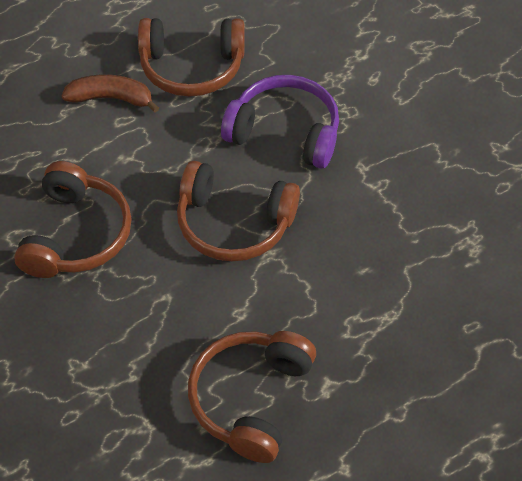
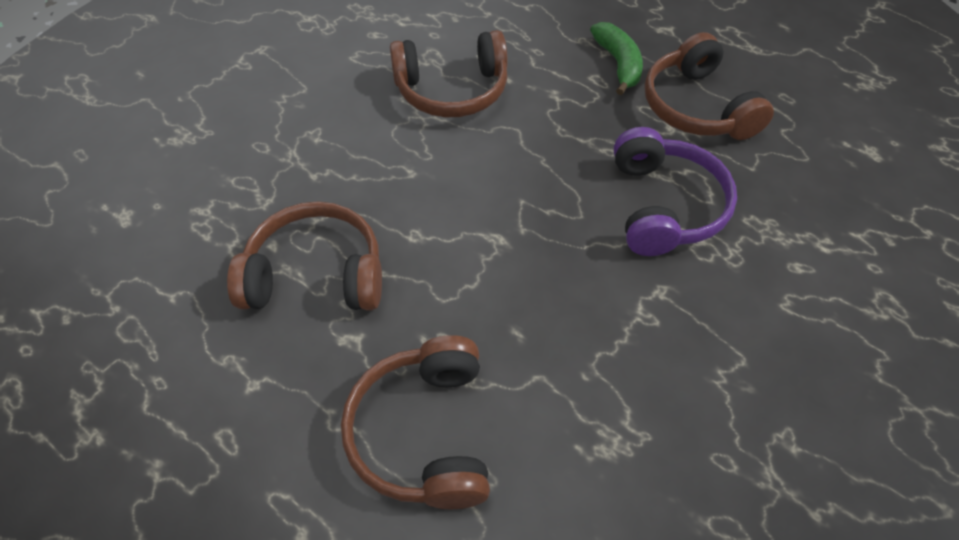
camera: 70 degrees right, 0 degrees up
(111, 98) = (618, 64): brown banana -> green banana
(233, 223) = (521, 198): brown headphones -> brown headphones (423, 433)

